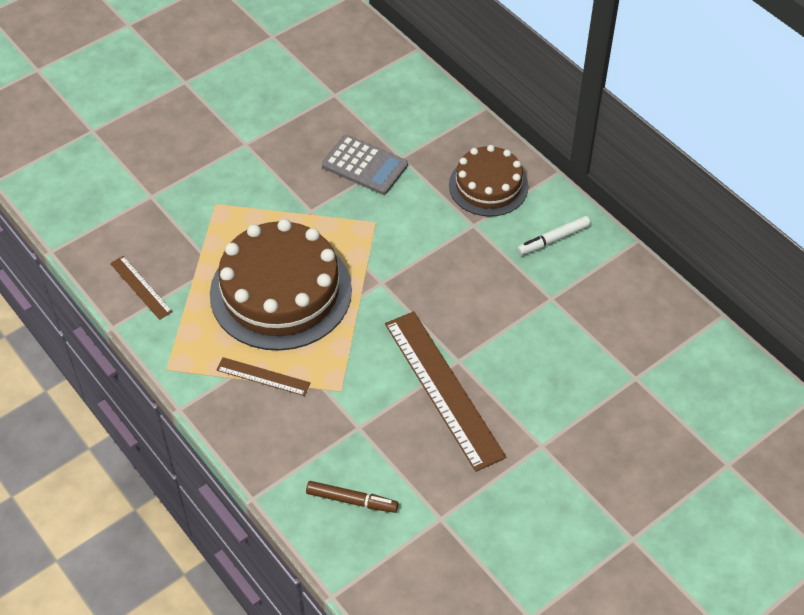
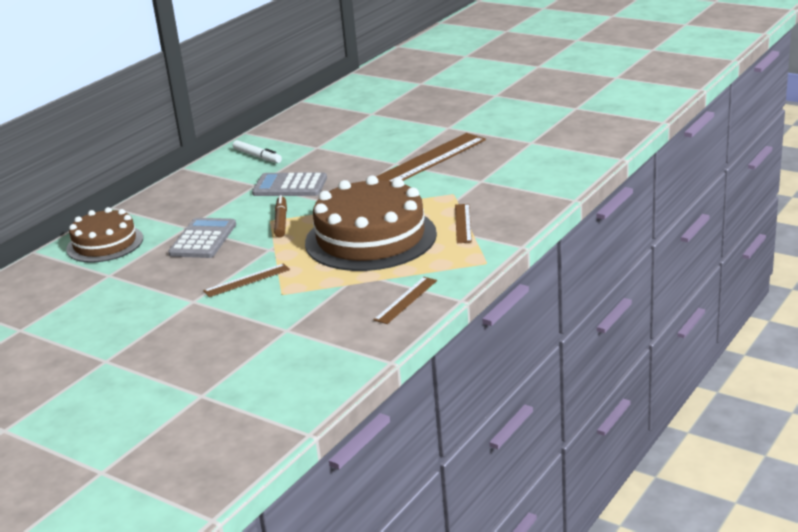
camera: 105 degrees left, 25 degrees down
(258, 184) = (247, 280): none -> brown ruler
(352, 500) = (543, 169): brown marker -> brown marker (281, 221)
(451, 253) = (290, 186): none -> grey calculator
(488, 185) = (208, 188): brown cake -> brown cake (105, 244)

